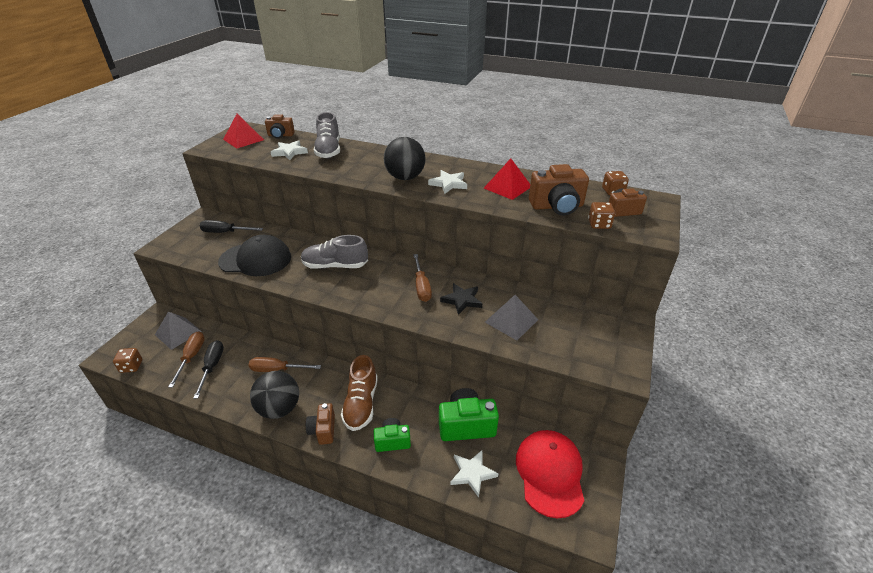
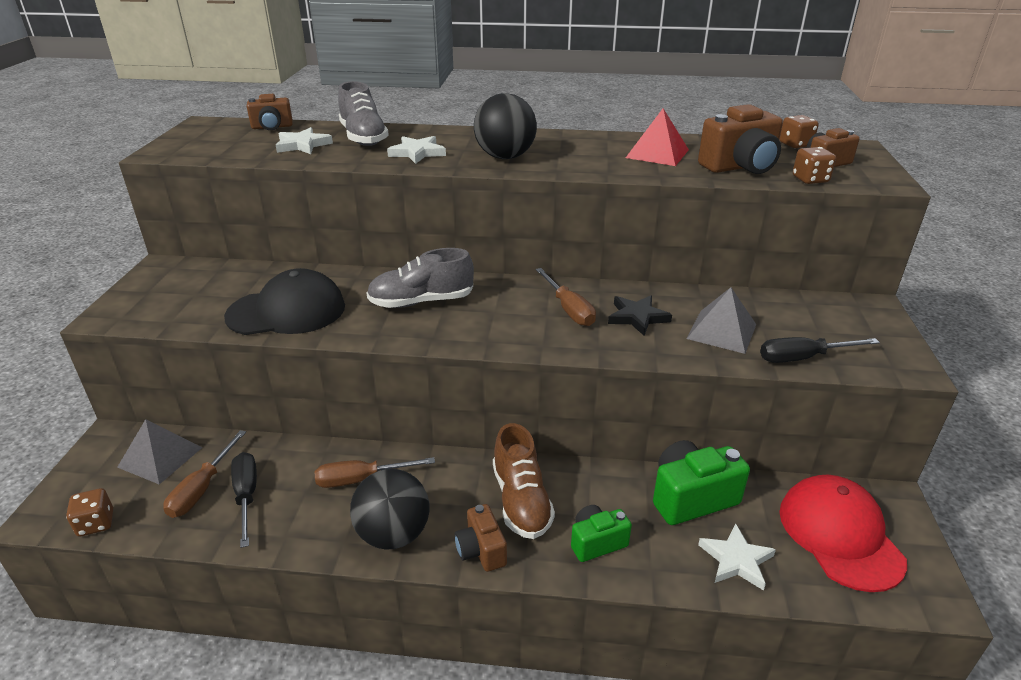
camera: 15 degrees left, 5 degrees down
(191, 357) = (202, 489): brown screwdriver -> brown screwdriver turned 150 degrees counterclockwise
(225, 232) = (213, 282): black screwdriver -> black screwdriver (803, 358)
(243, 139) = (214, 137): red pyramid -> none
(448, 184) = (573, 158): white star -> white star (417, 153)

